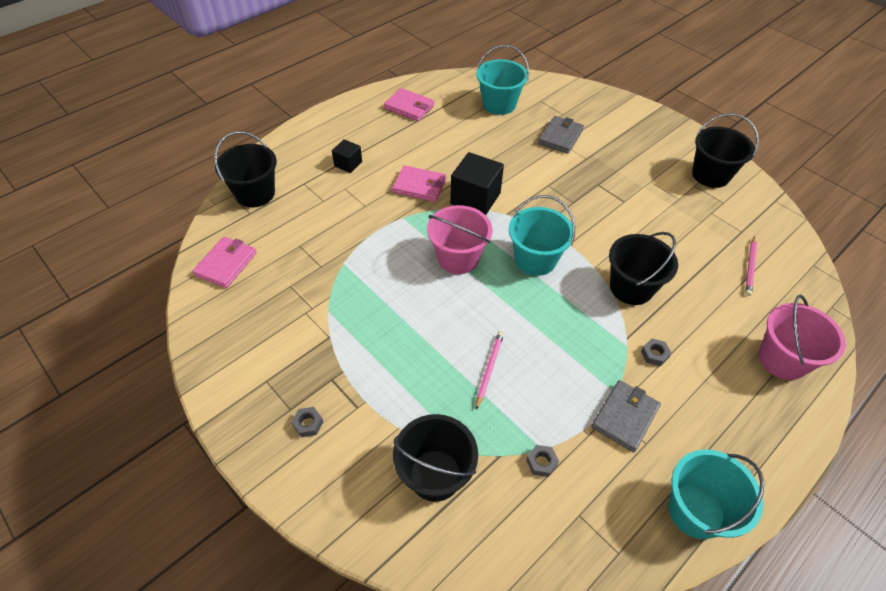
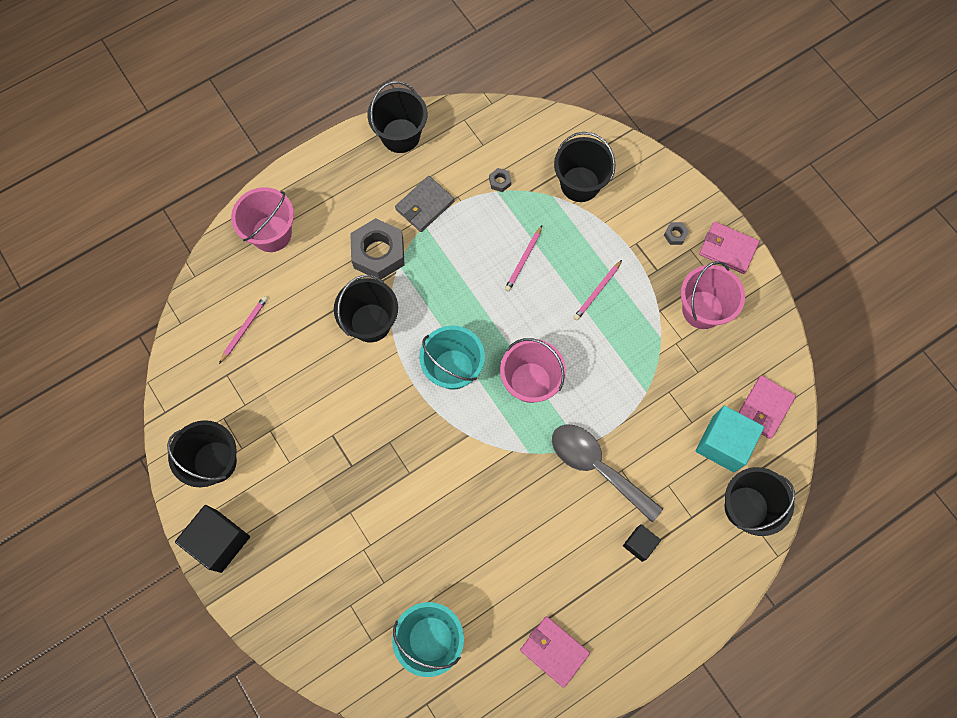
camera: 170 degrees left, 20 degrees up
(270, 233) = (723, 443): none -> turquoise cube
(280, 343) = (702, 309): none -> pink bucket
(387, 205) = (597, 467): none -> grey spoon
(400, 347) = (597, 291): none -> pink pencil
(419, 186) = (557, 493): pink wallet -> pink wallet (727, 249)
(475, 198) = (497, 463): black cube -> black cube (219, 541)
(560, 137) = (368, 557): grey wallet -> none
(654, 354) = (378, 253): grey nut -> grey nut, size x2.43
(696, 511) = (400, 136): turquoise bucket -> black bucket

